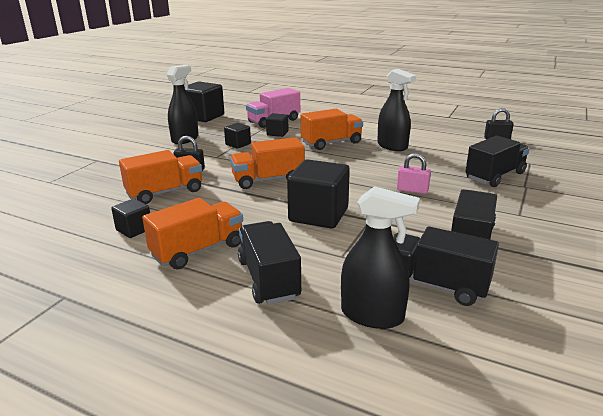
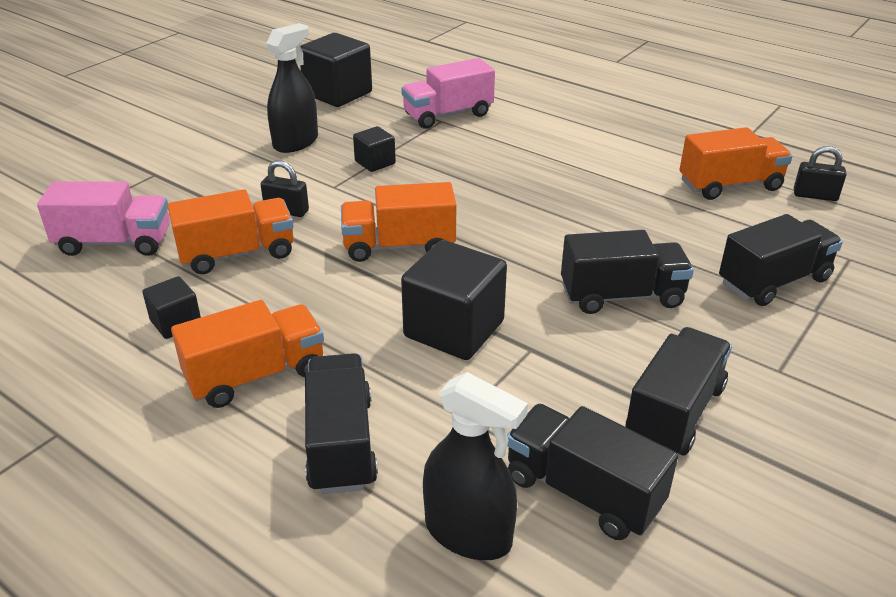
camera: 10 degrees right, 10 degrees up
(79, 194) = (114, 243): none -> pink truck
(277, 133) = (445, 144): black cube -> none
(331, 143) = (526, 175): orange truck -> orange truck (730, 185)
(392, 146) = (625, 193): black spray bottle -> none
(412, 190) = (621, 296): pink padlock -> black truck

